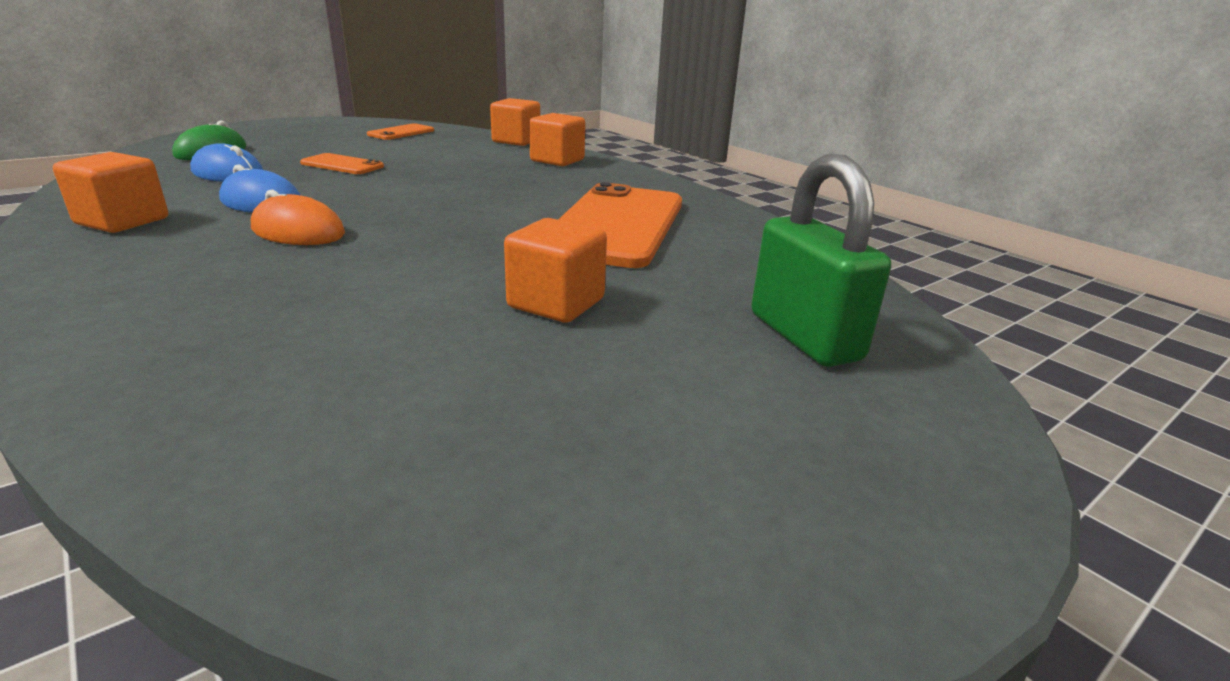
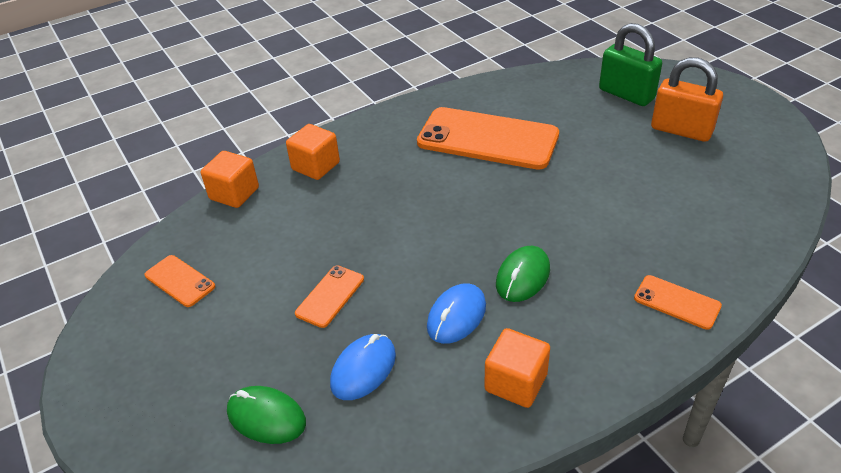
camera: 80 degrees left, 15 degrees up
(130, 323) = (677, 302): none -> orange phone
(298, 231) = (522, 276): orange mouse -> green mouse
(556, 303) = (611, 160): orange cube -> none
(673, 389) = (681, 130): none -> orange padlock
(804, 336) = (626, 94): green padlock -> green padlock turned 60 degrees clockwise

